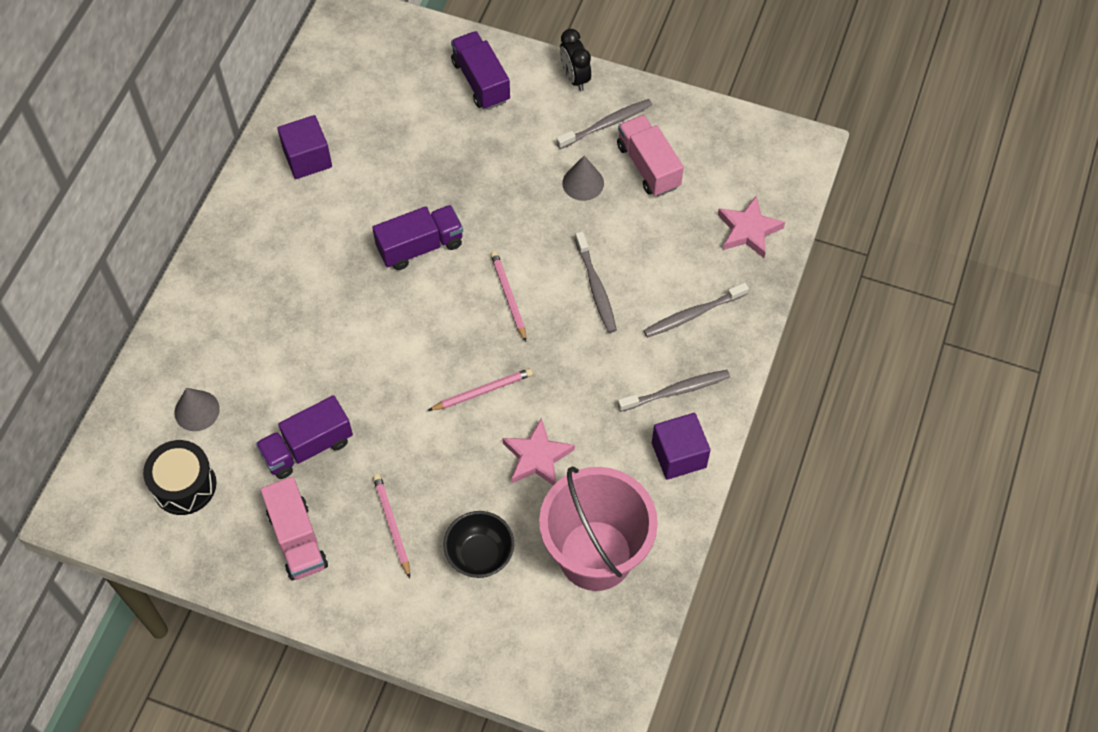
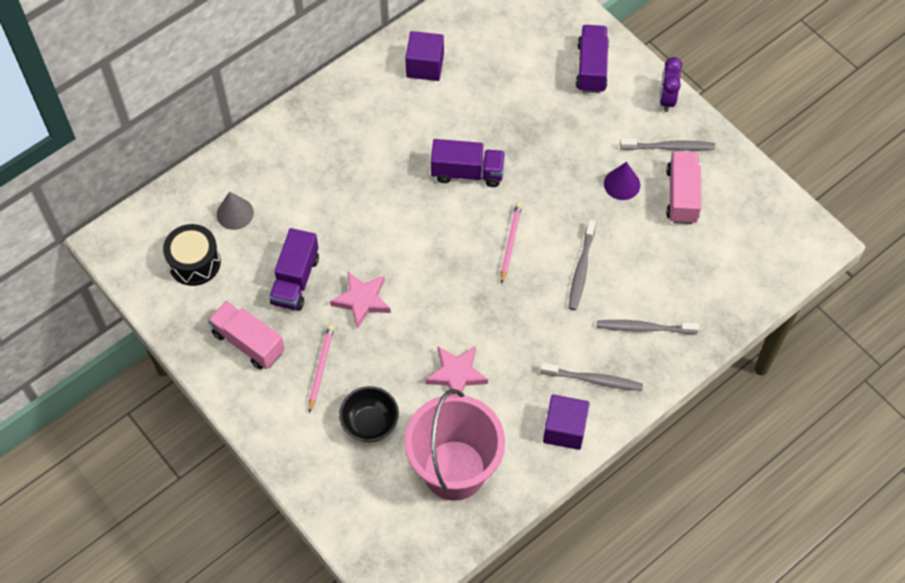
camera: 30 degrees right, 0 degrees up
(297, 539) = (248, 342): pink truck -> pink truck turned 120 degrees clockwise
(307, 447) = (295, 280): purple truck -> purple truck turned 75 degrees counterclockwise
(482, 391) = (446, 304): pink pencil -> none
(575, 78) = (667, 99): black clock -> purple clock
(583, 183) = (622, 184): grey cone -> purple cone
(748, 230) = (730, 285): pink star -> pink star (362, 300)

